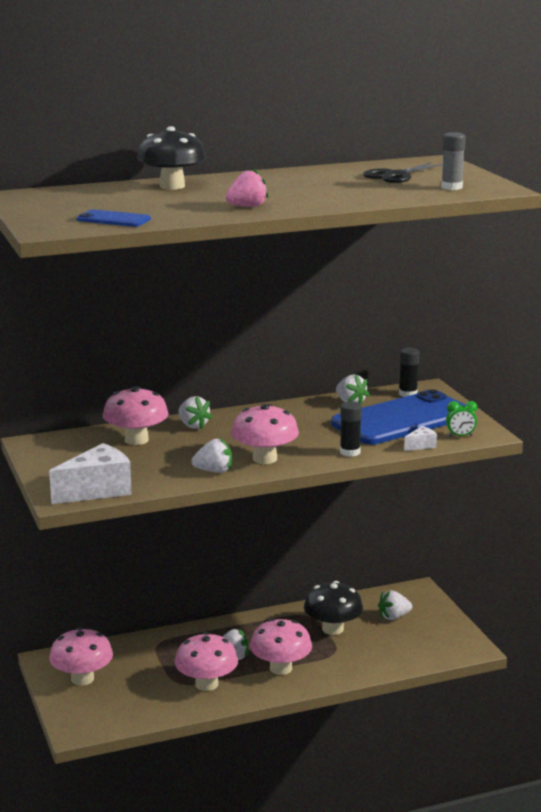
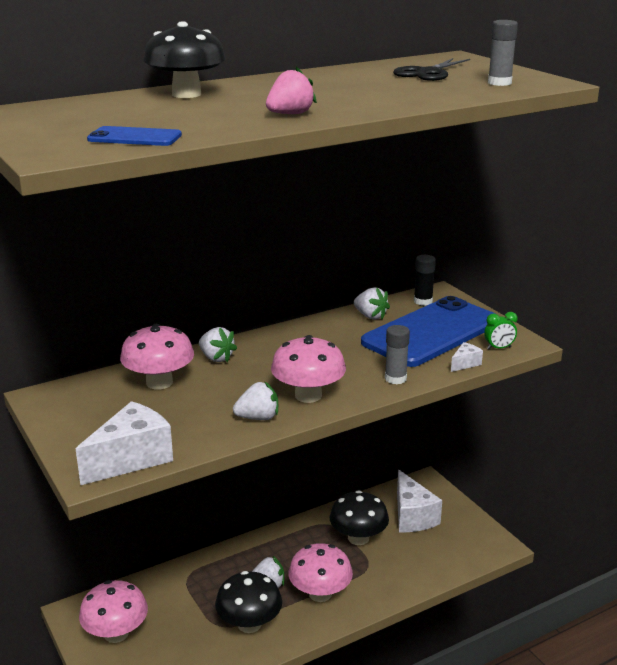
camera: 10 degrees left, 5 degrees up
(206, 684) = (249, 624): pink mushroom -> black mushroom
(350, 452) = (395, 378): black glue stick -> grey glue stick
(393, 617) = (412, 516): white strawberry -> white cheese

